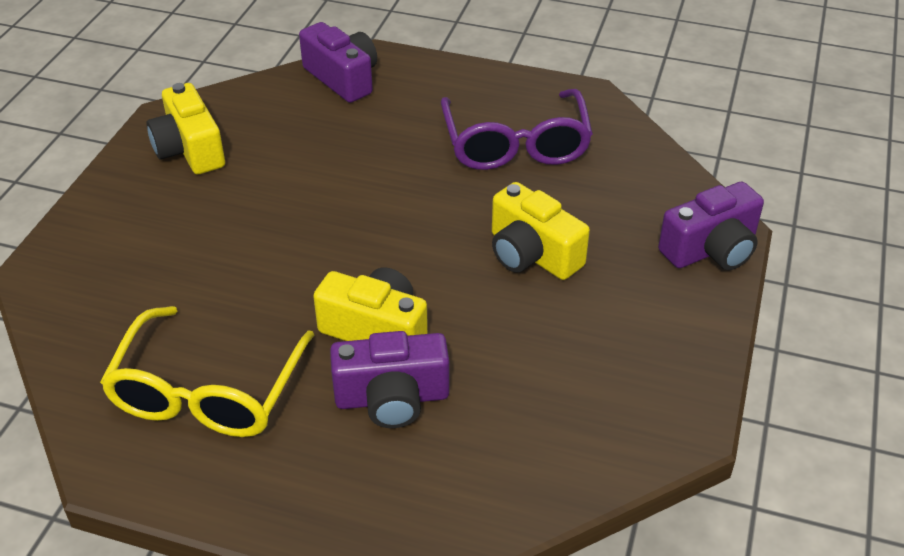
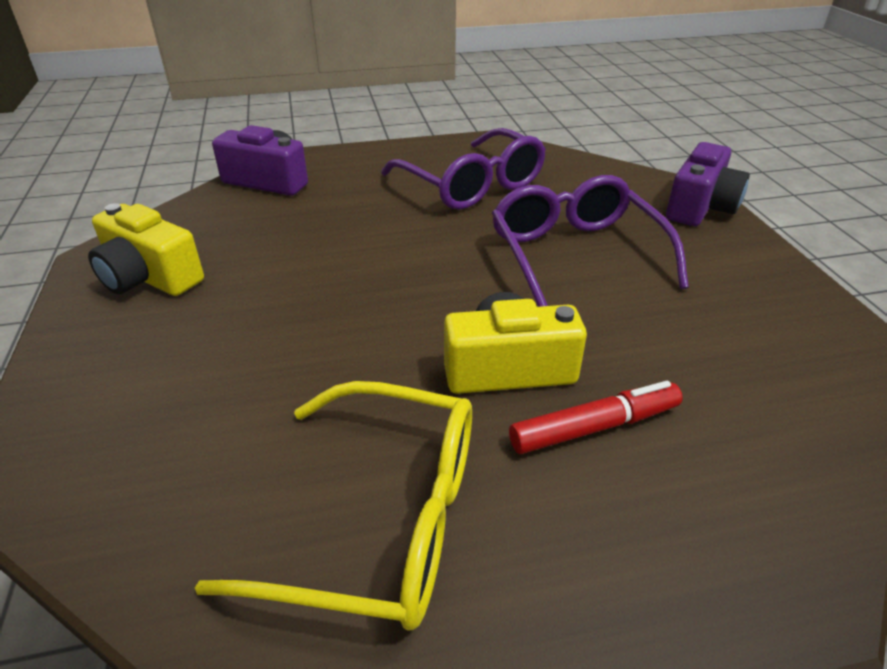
camera: 30 degrees left, 5 degrees down
(207, 392) = (381, 519): yellow glasses -> yellow glasses turned 60 degrees counterclockwise
(392, 398) = (594, 427): purple camera -> red marker
(532, 254) = (575, 255): yellow camera -> purple glasses

